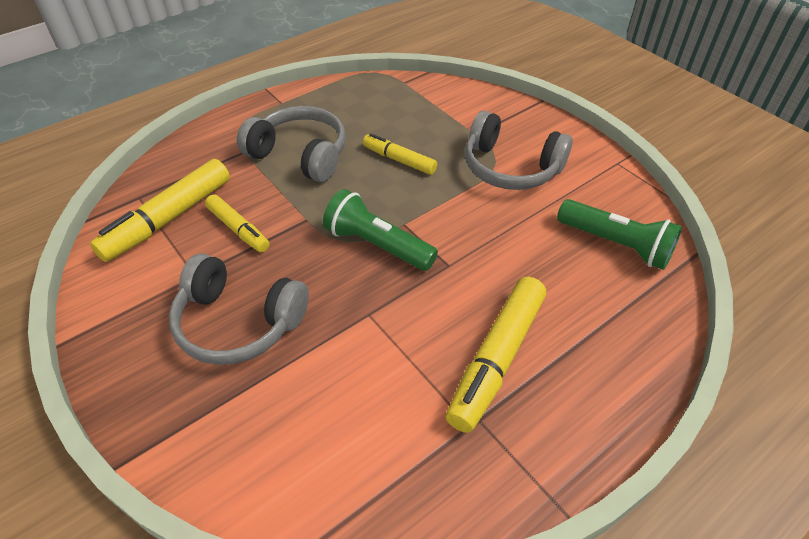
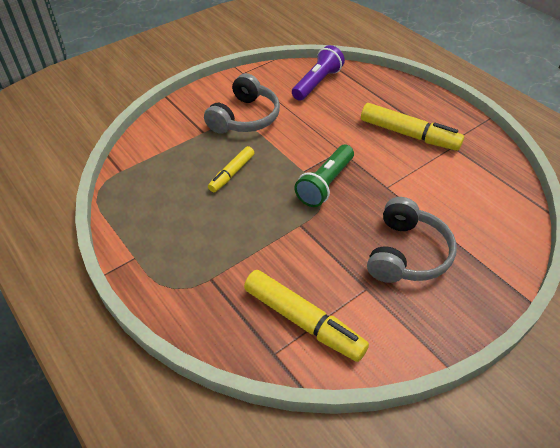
camera: 90 degrees left, 0 degrees up
(238, 229) = (313, 267): yellow marker -> none
(300, 155) = (219, 235): grey headphones -> none
(616, 245) = (317, 83): green flashlight -> purple flashlight

